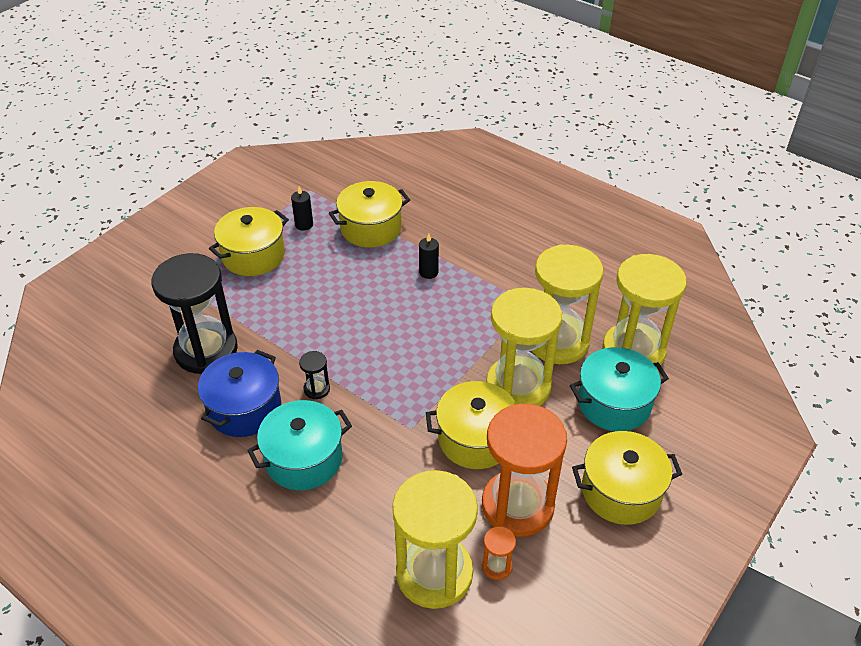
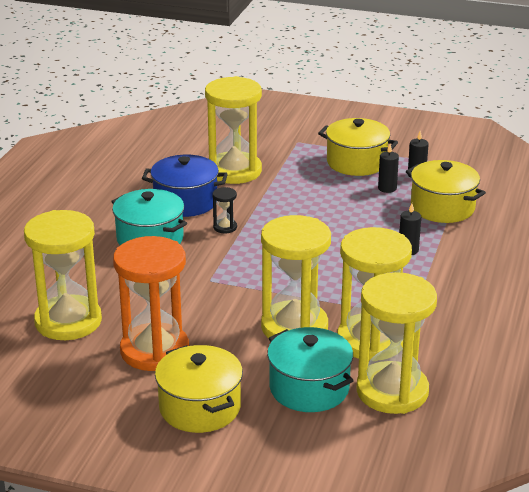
camera: 70 degrees right, 15 degrees down
(206, 350) = (234, 171): black hourglass -> yellow hourglass
(315, 251) = (387, 188): none -> black candle
(475, 439) = (216, 315): yellow pot -> none
(497, 566) = (87, 351): orange hourglass -> none

